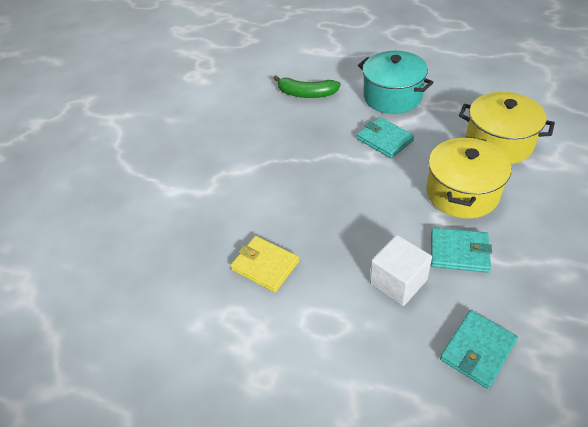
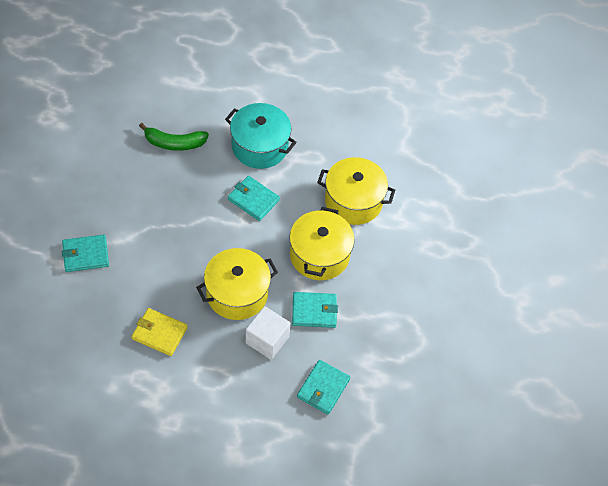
camera: 20 degrees left, 10 degrees up
(199, 183) = (85, 255): none -> turquoise wallet
(362, 228) = (237, 293): none -> yellow pot

